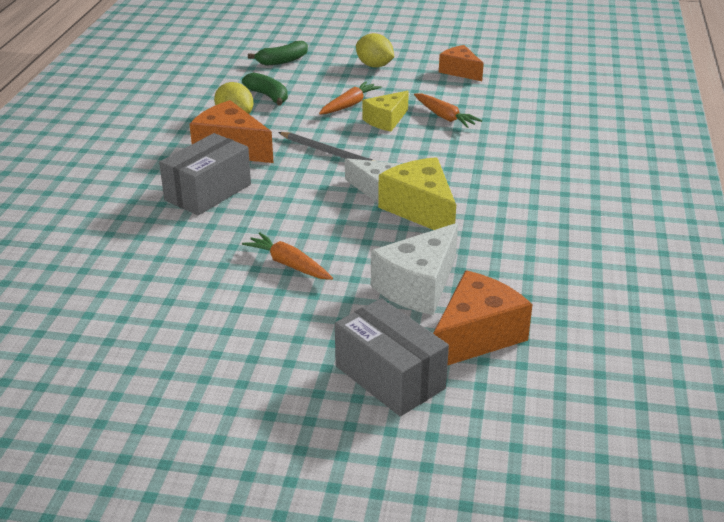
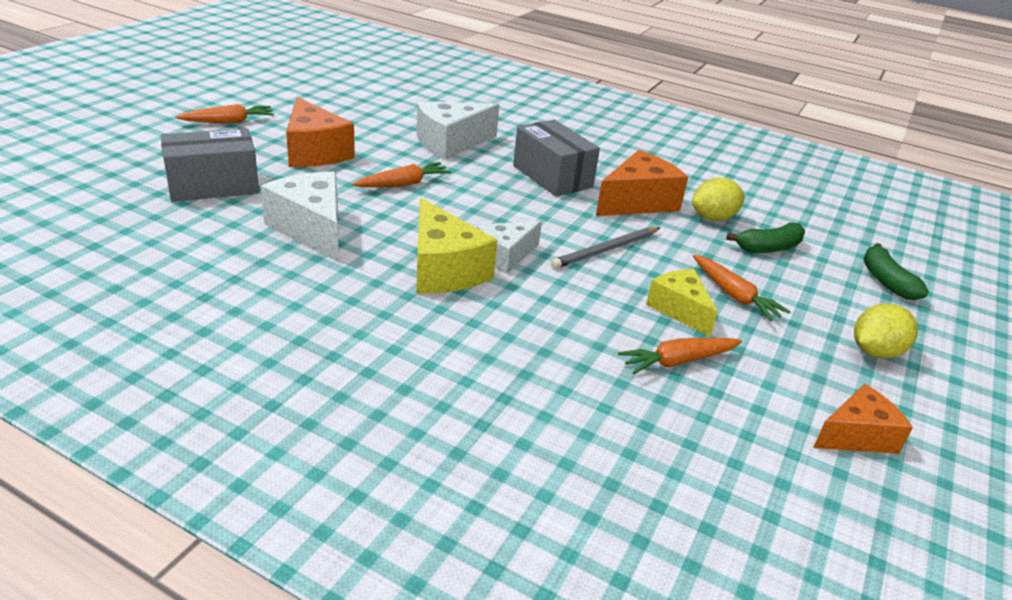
camera: 105 degrees right, 0 degrees up
(165, 261) = (451, 143): none -> white cheese
(210, 445) = (228, 122): none -> orange carrot
(420, 210) = (444, 269): yellow cheese -> yellow cheese turned 75 degrees clockwise
(476, 336) = (212, 233): orange cheese -> orange cheese (314, 152)

